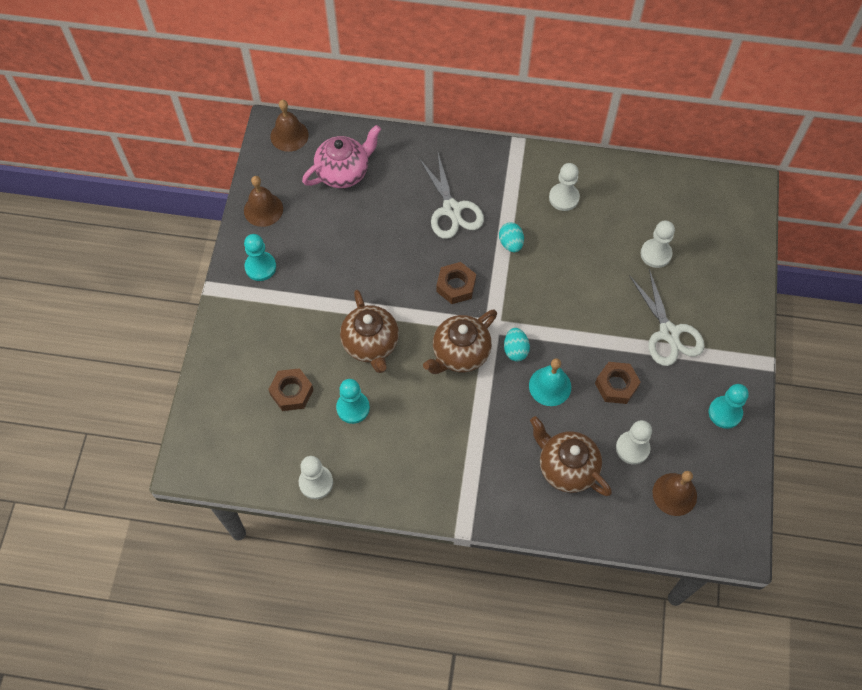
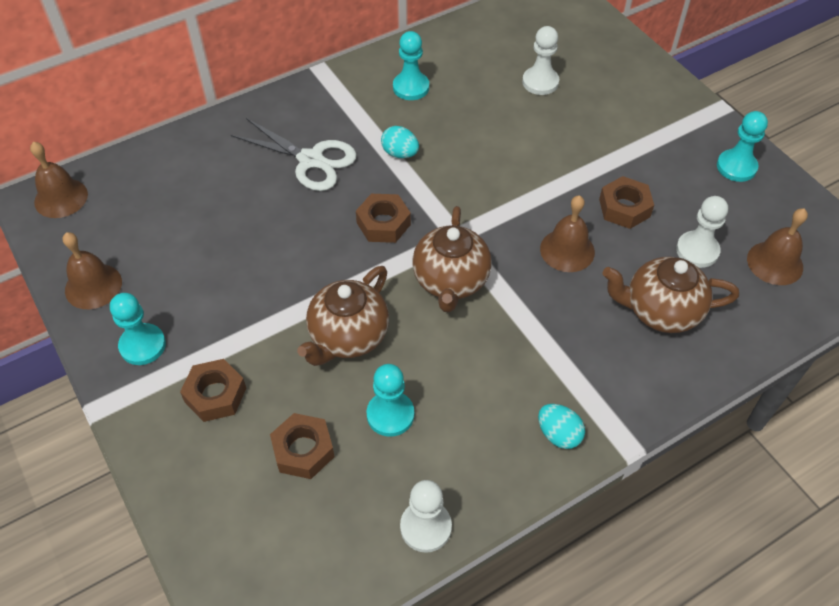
camera: 40 degrees left, 10 degrees down
(274, 325) = (215, 395): none -> brown nut
(344, 172) = (159, 195): pink teapot -> none
(371, 344) = (348, 337): brown teapot -> brown teapot turned 90 degrees clockwise
(515, 350) = (501, 241): turquoise egg -> turquoise egg (558, 434)
(550, 386) = (567, 250): turquoise bell -> brown bell
(564, 198) = (411, 87): white pawn -> turquoise pawn
(669, 333) = (620, 136): white scissors -> none

